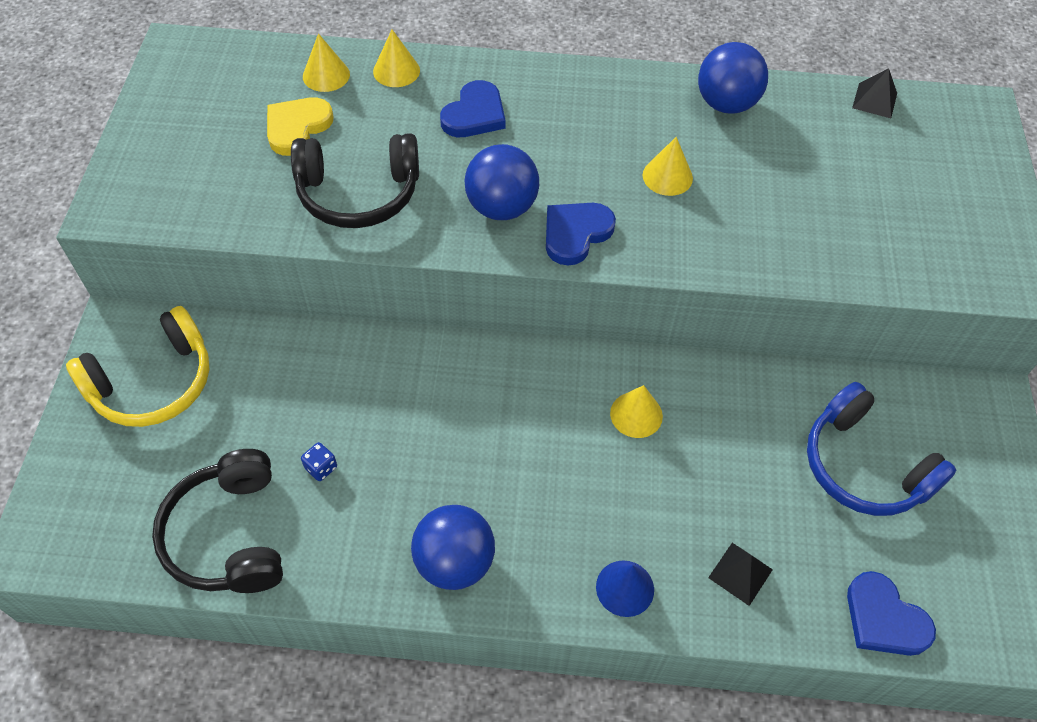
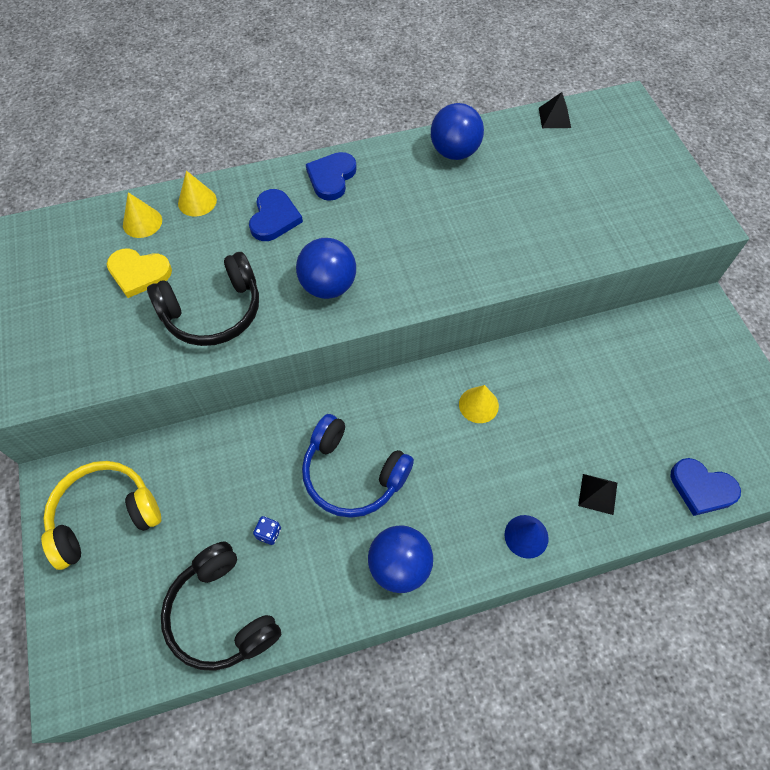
camera: 20 degrees left, 5 degrees up
(153, 382) = (105, 516): yellow headphones -> yellow headphones turned 150 degrees counterclockwise
(297, 127) = (139, 273): yellow heart -> yellow heart turned 90 degrees counterclockwise
(575, 234) = (392, 288): blue heart -> blue heart (331, 177)
(667, 176) = (438, 221): yellow cone -> none
(864, 466) = (644, 385): blue headphones -> blue headphones (353, 474)

